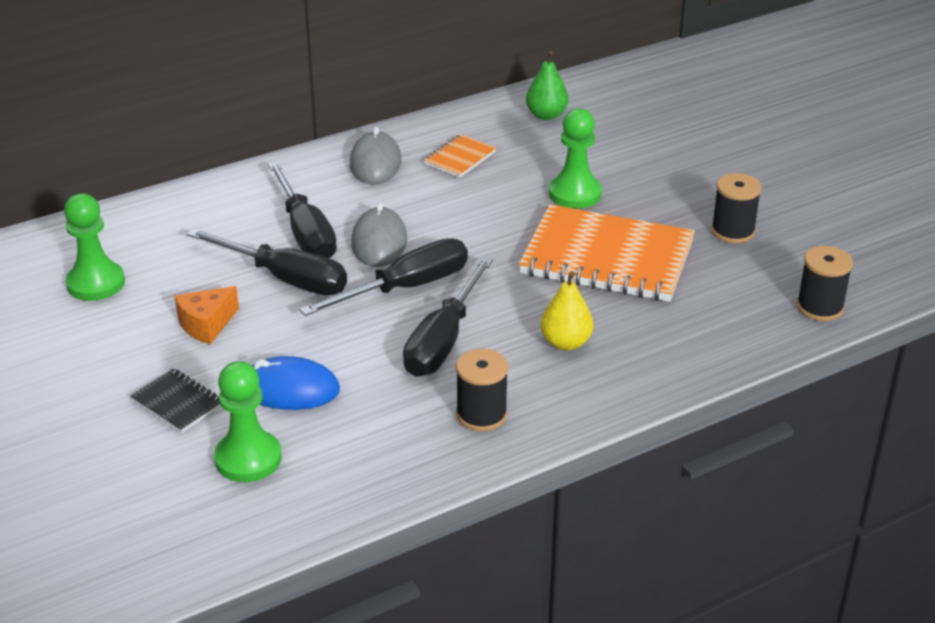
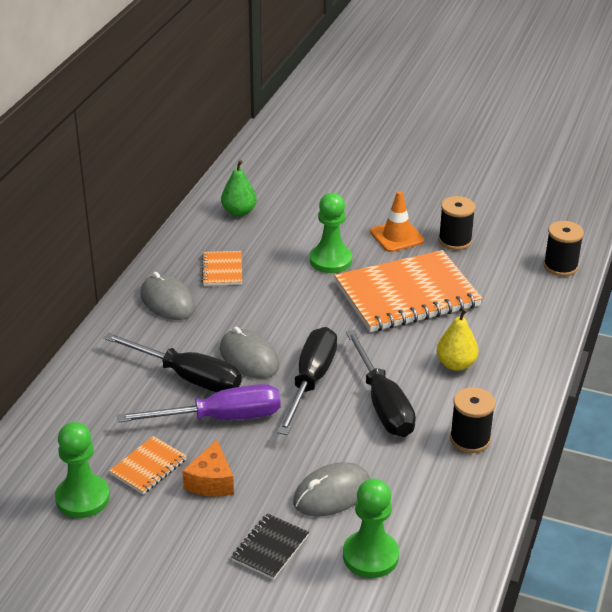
camera: 40 degrees left, 0 degrees up
(175, 287) = (148, 467): none -> orange notebook
(178, 403) = (270, 548): black notebook -> black notebook turned 60 degrees counterclockwise
(285, 278) = (220, 418): black screwdriver -> purple screwdriver
(289, 389) = (332, 493): blue mouse -> grey mouse
(674, 201) = (397, 236): none -> orange traffic cone

